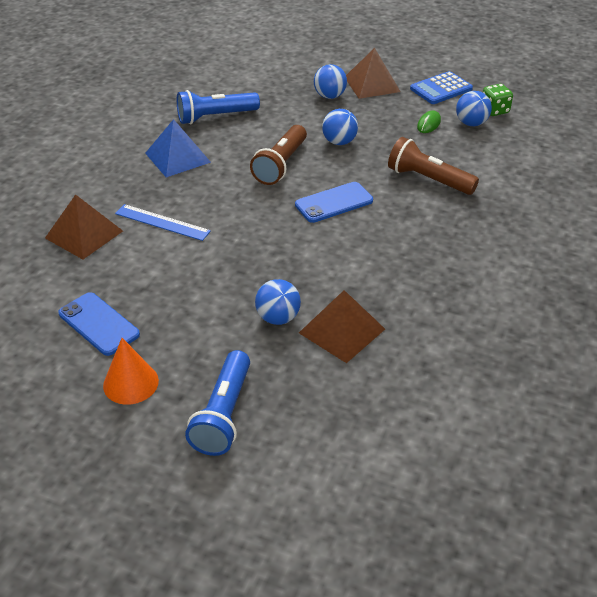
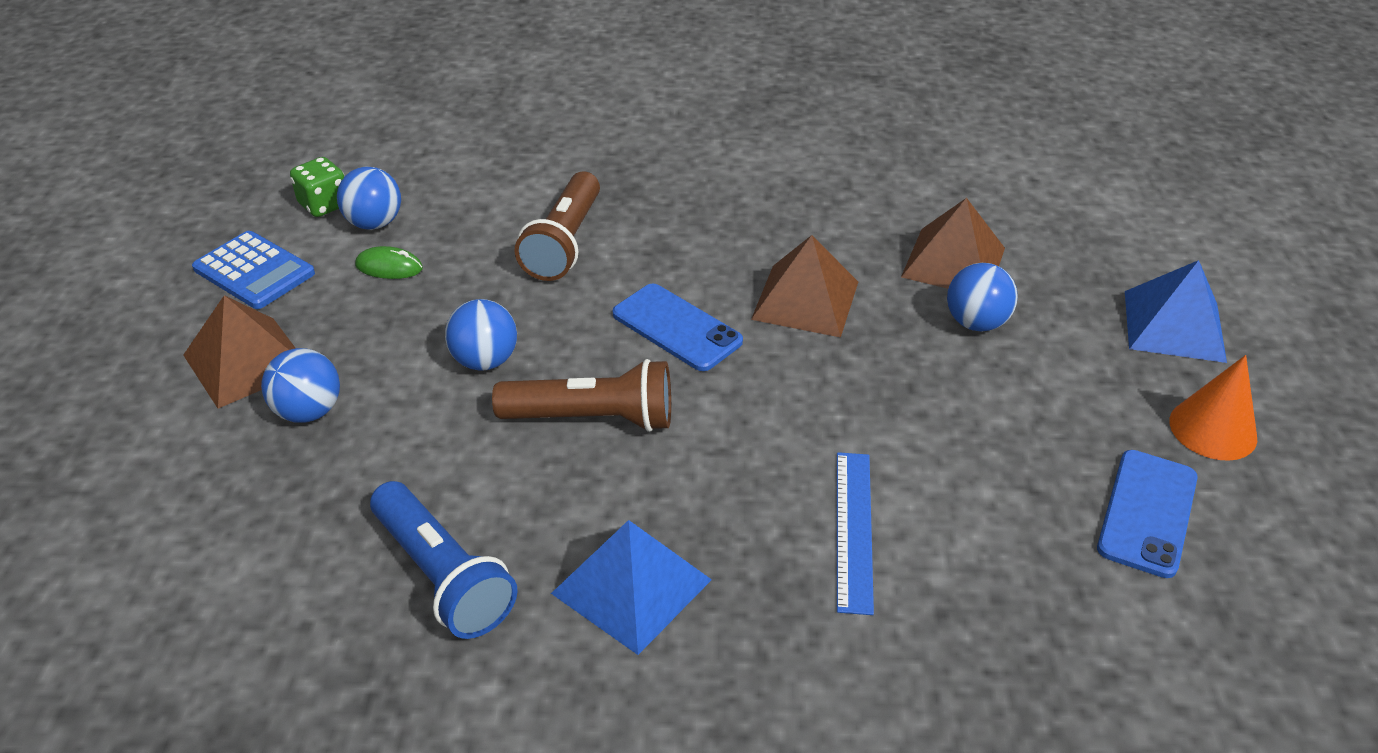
camera: 110 degrees left, 0 degrees up
(84, 234) = (962, 639): brown pyramid -> brown pyramid (805, 300)
(223, 414) = (1174, 326): blue flashlight -> blue pyramid

